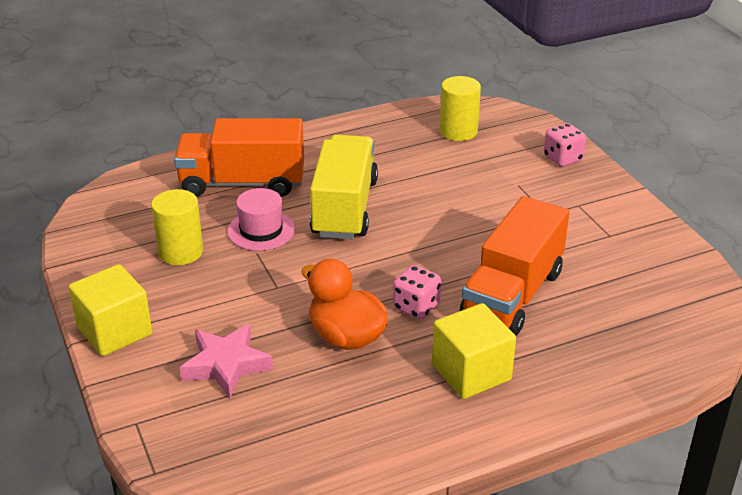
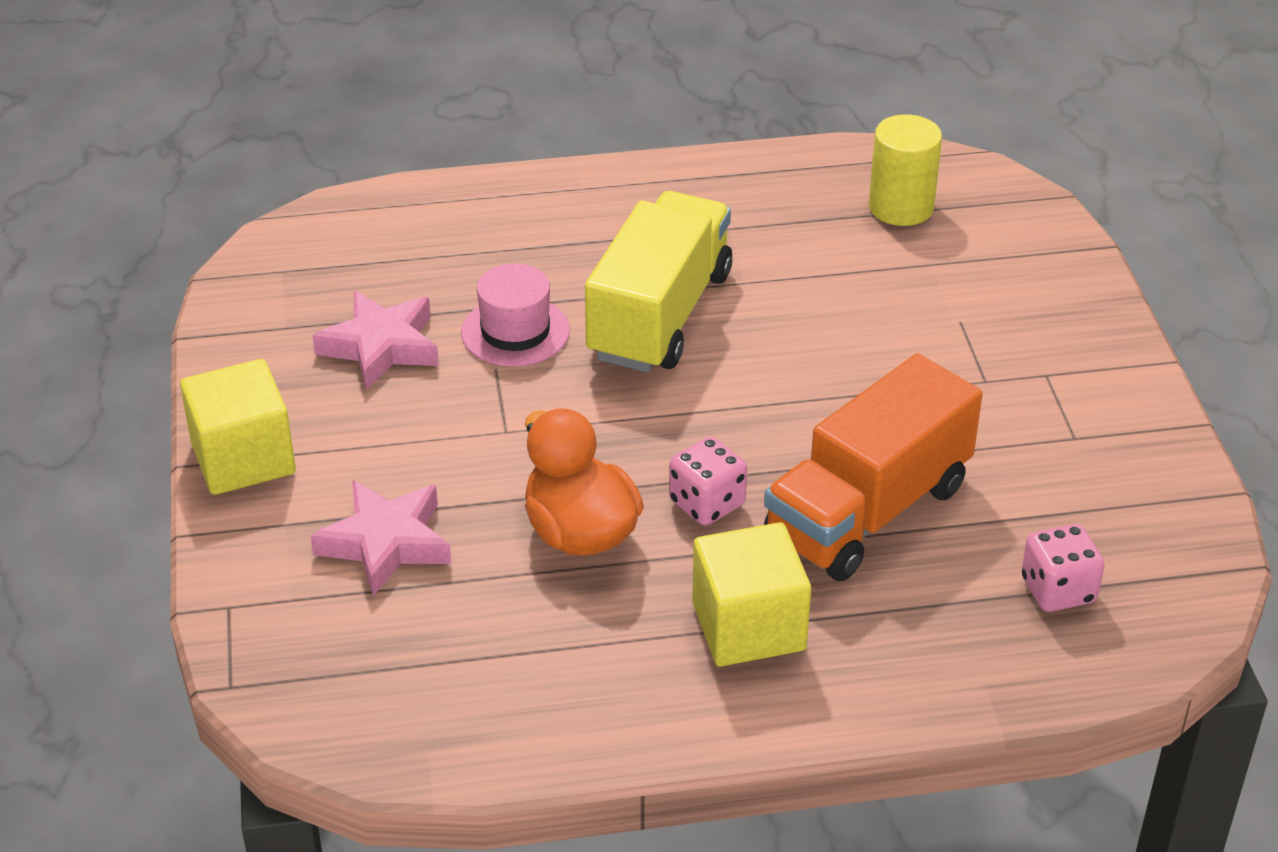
camera: 15 degrees right, 5 degrees up
(181, 252) = (381, 347): yellow cylinder -> pink star
(242, 183) = (515, 245): orange truck -> none
(563, 158) = (1057, 285): pink dice -> pink dice (1058, 590)

